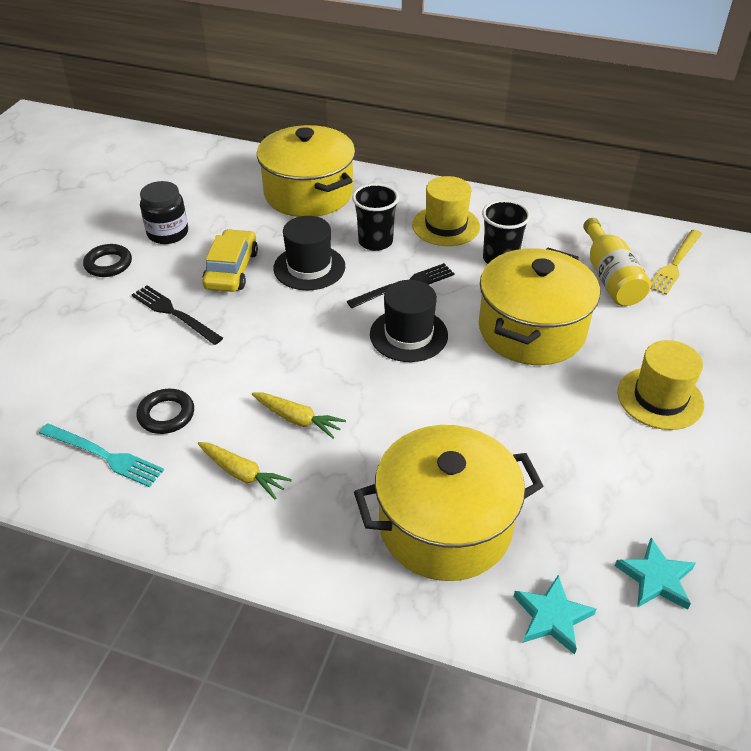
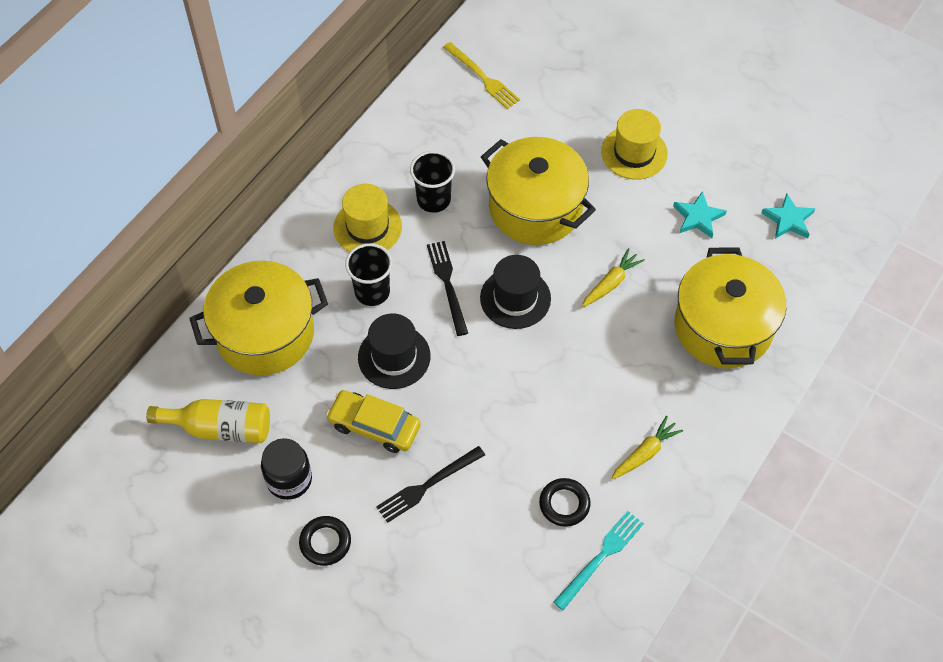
camera: 75 degrees left, 15 degrees up
(297, 419) = (595, 403): yellow carrot -> yellow carrot (611, 283)
(552, 617) = (806, 287): turquoise star -> turquoise star (698, 217)
(610, 277) = (485, 129): yellow bottle -> yellow bottle (220, 428)

